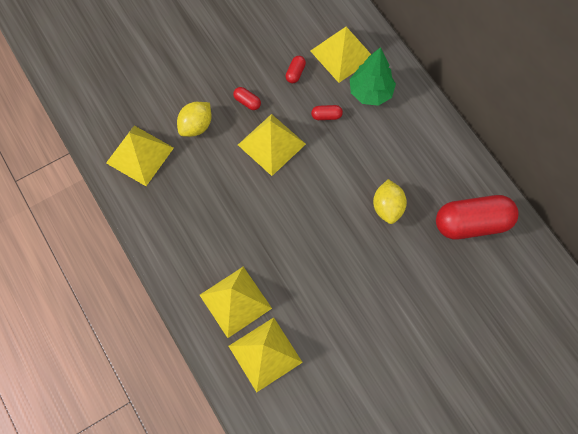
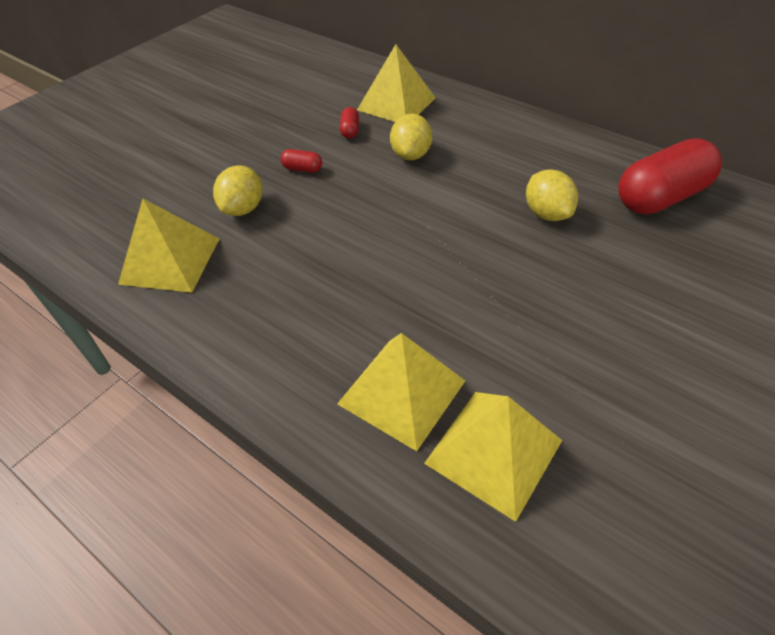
camera: 20 degrees left, 20 degrees down
(271, 144) = (356, 198): yellow pyramid -> none
(326, 116) = (411, 155): red capsule -> yellow lemon
(370, 92) = (449, 123): green tree -> none

